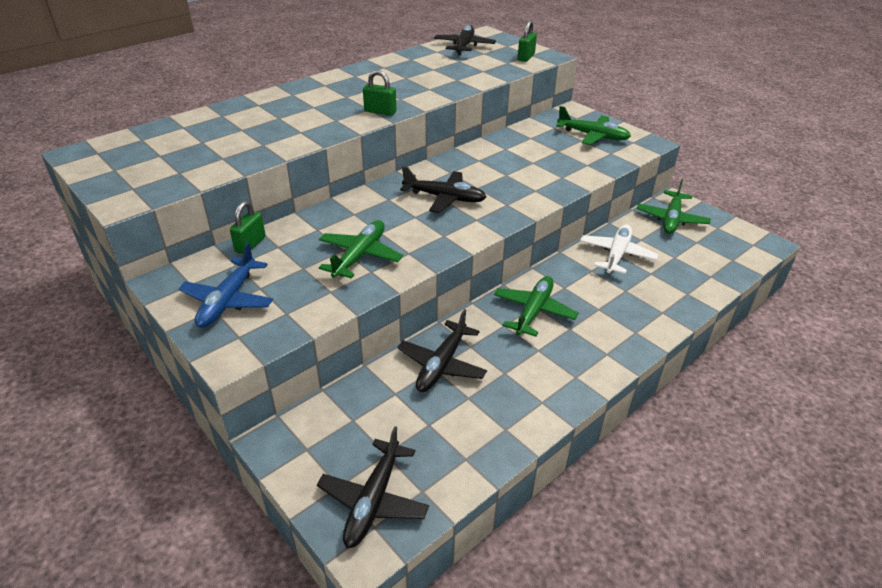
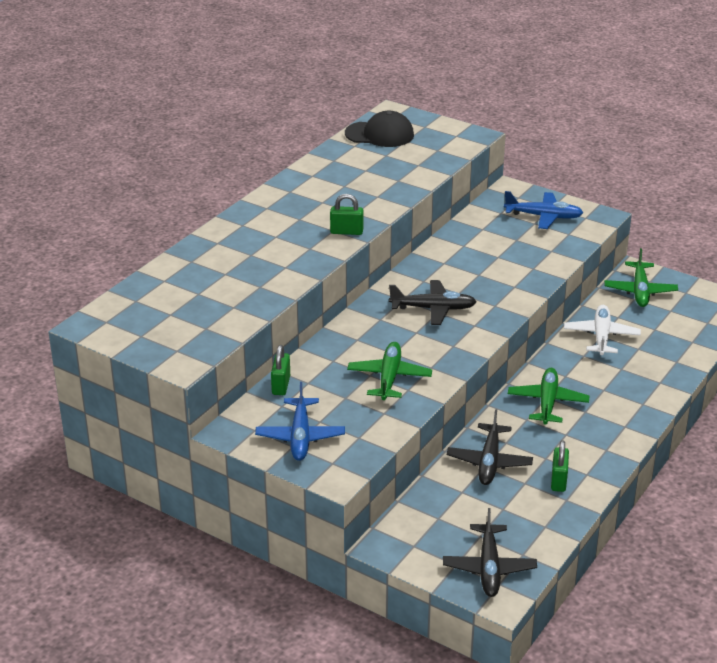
camera: 15 degrees left, 5 degrees down
(464, 46) = (380, 134): black plane -> black cap
(526, 57) = (453, 140): green padlock -> green padlock (558, 480)
(593, 136) = (543, 216): green plane -> blue plane

